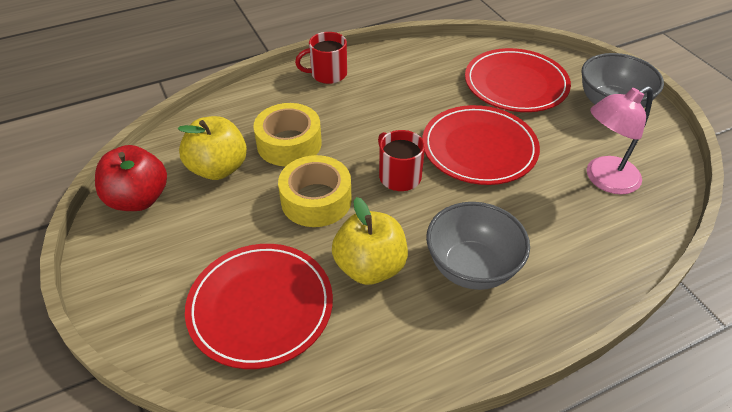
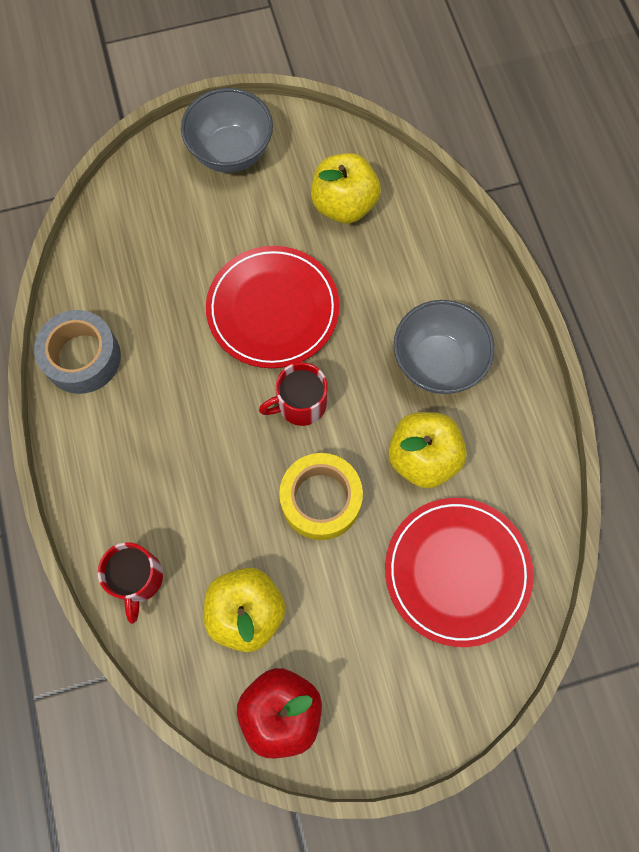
camera: 80 degrees left, 25 degrees up
(289, 144) = (219, 521): yellow tape -> none
(327, 74) = (88, 457): red mug -> red mug (137, 579)
(400, 60) = (82, 358): none -> grey tape
(516, 84) = (169, 237): red plate -> none
(604, 179) = (344, 205): pink lamp -> yellow apple

